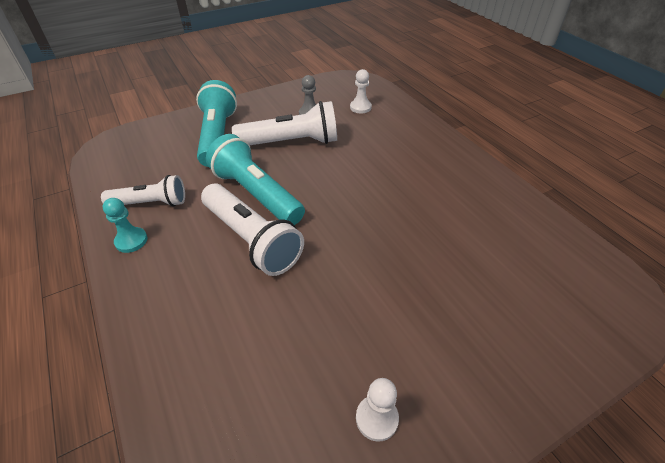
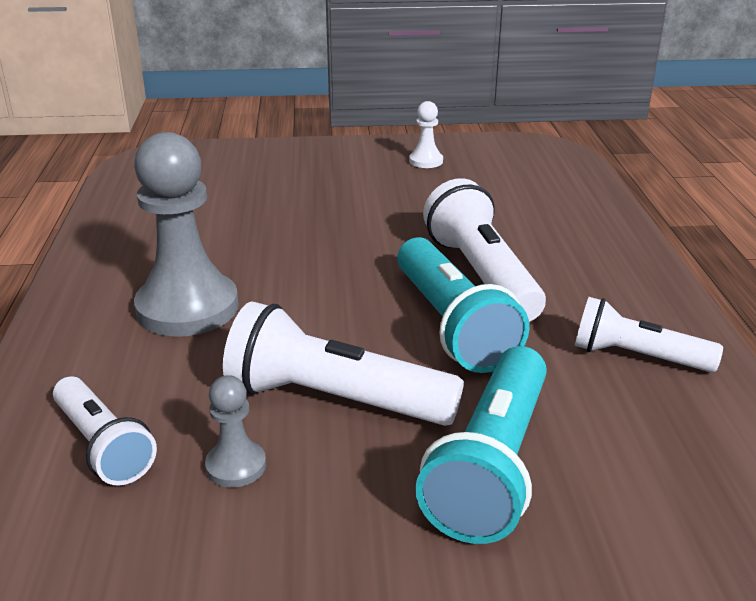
camera: 155 degrees left, 15 degrees down
(131, 241) = (657, 313): turquoise pawn -> none
(360, 107) = (103, 445): white pawn -> white flashlight
(398, 164) = (187, 308): none -> grey pawn

